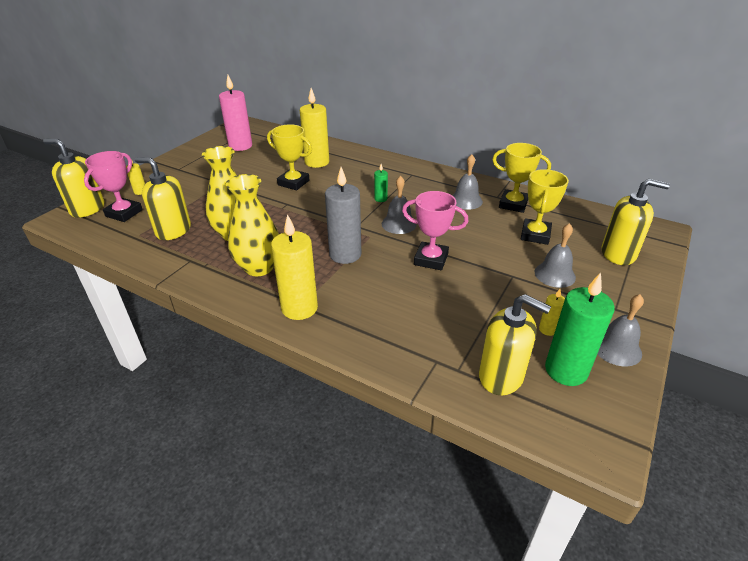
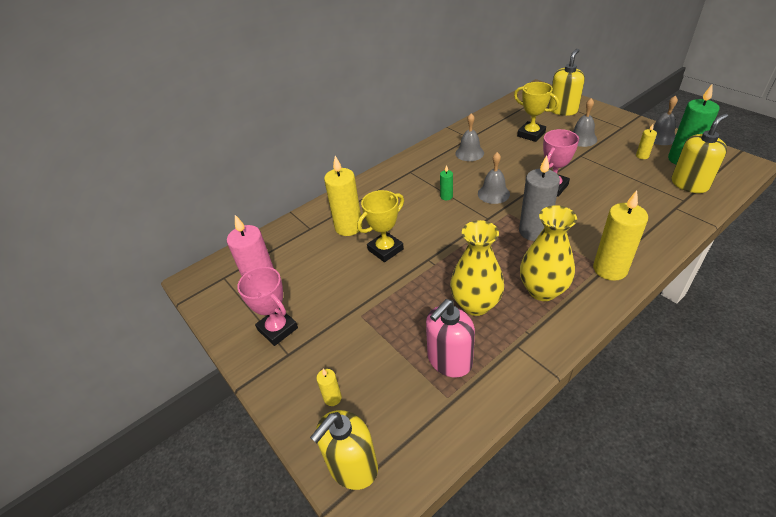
camera: 65 degrees left, 5 degrees up
(124, 213) = (385, 416): pink trophy -> pink trophy (278, 329)
(173, 230) = (449, 360): yellow soap dispenser -> pink soap dispenser
(513, 204) = (484, 133): yellow trophy -> none

